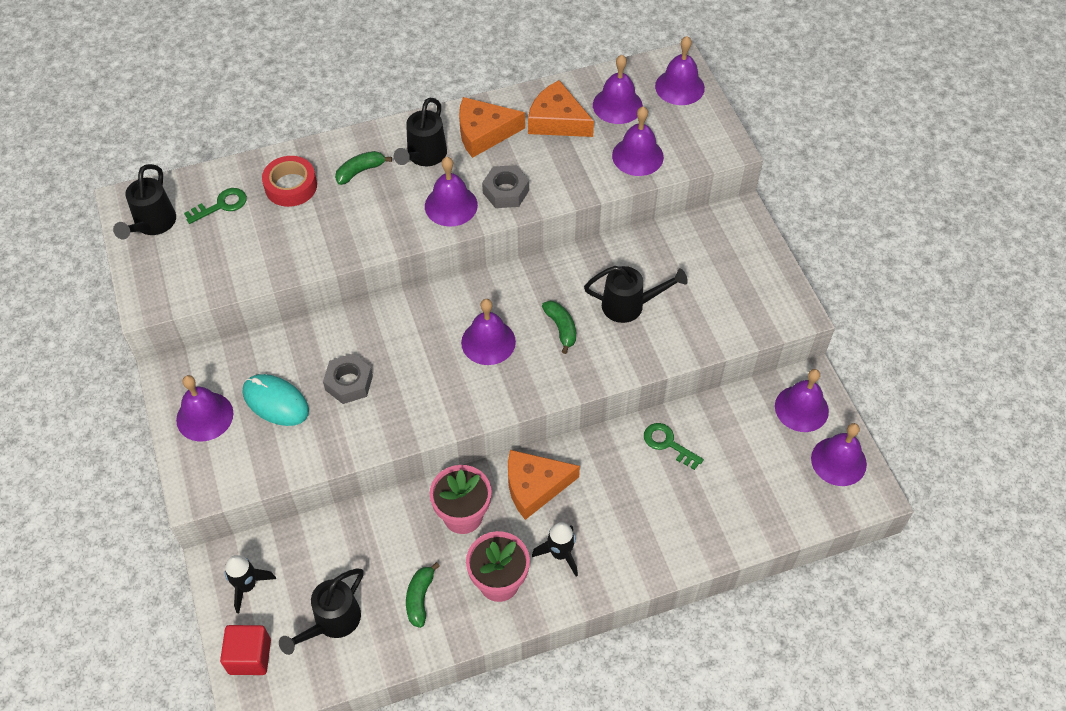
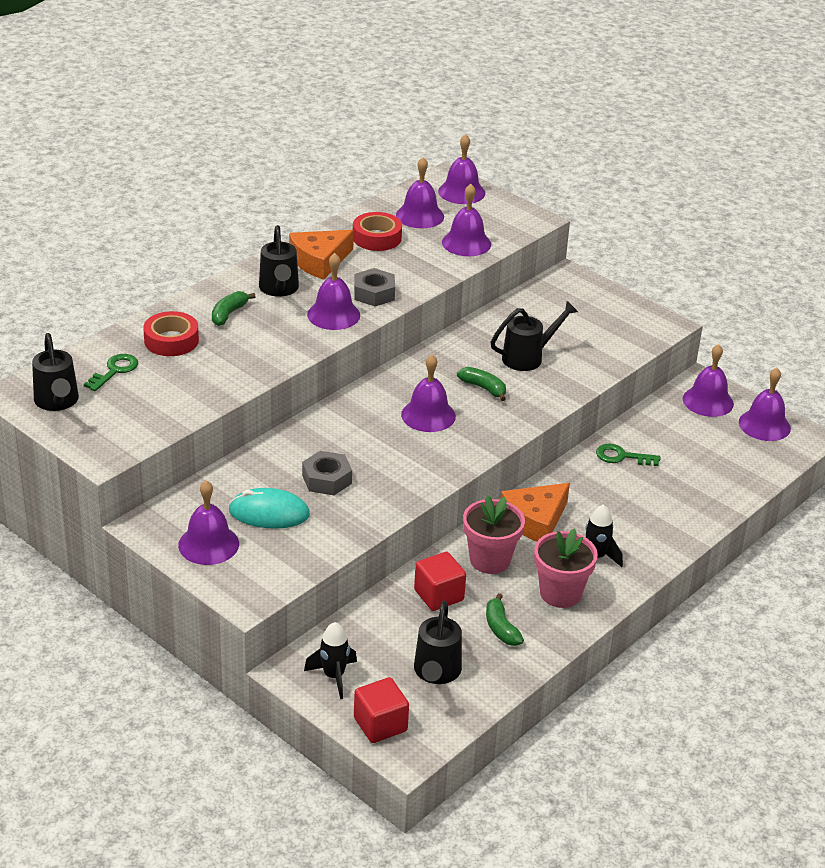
camera: 30 degrees left, 20 degrees down
(392, 536) = (439, 595): none -> red cube
(557, 121) = (377, 238): orange cheese -> red tape

